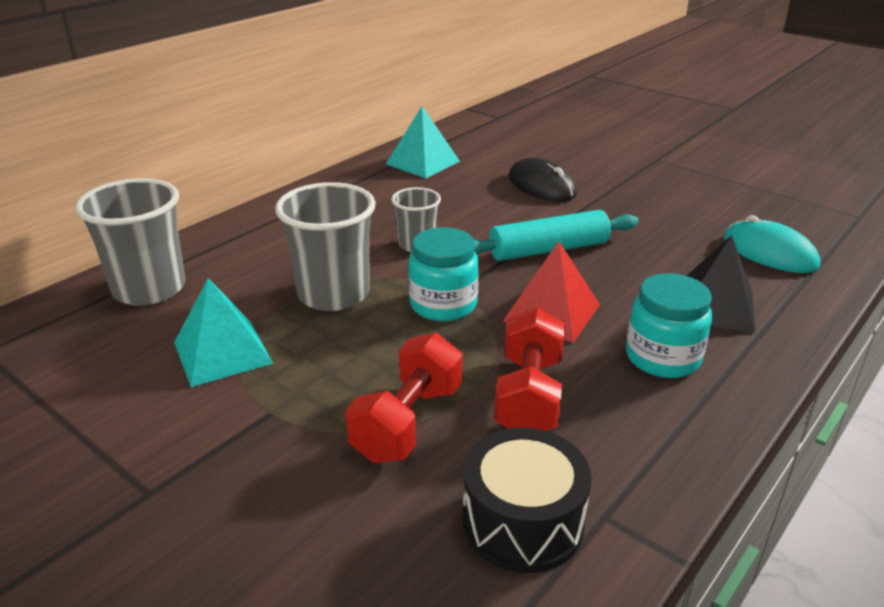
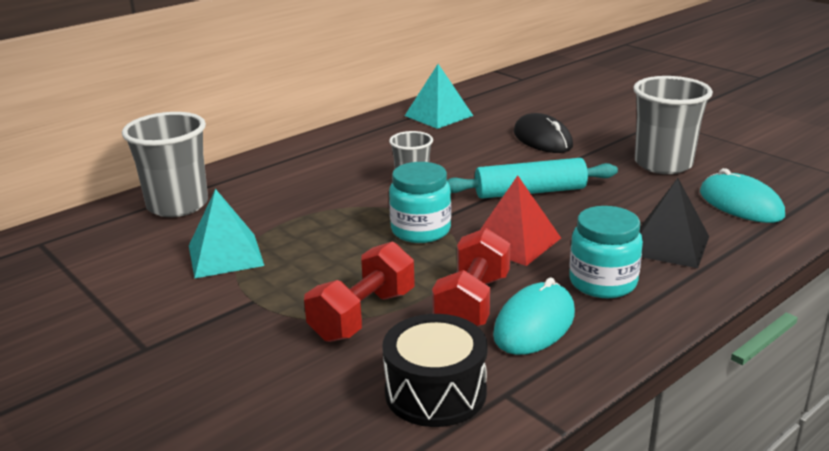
camera: 10 degrees right, 5 degrees down
(333, 294) = (328, 217): grey cup -> grey cup (663, 164)
(606, 418) = (534, 324): none -> turquoise mouse

